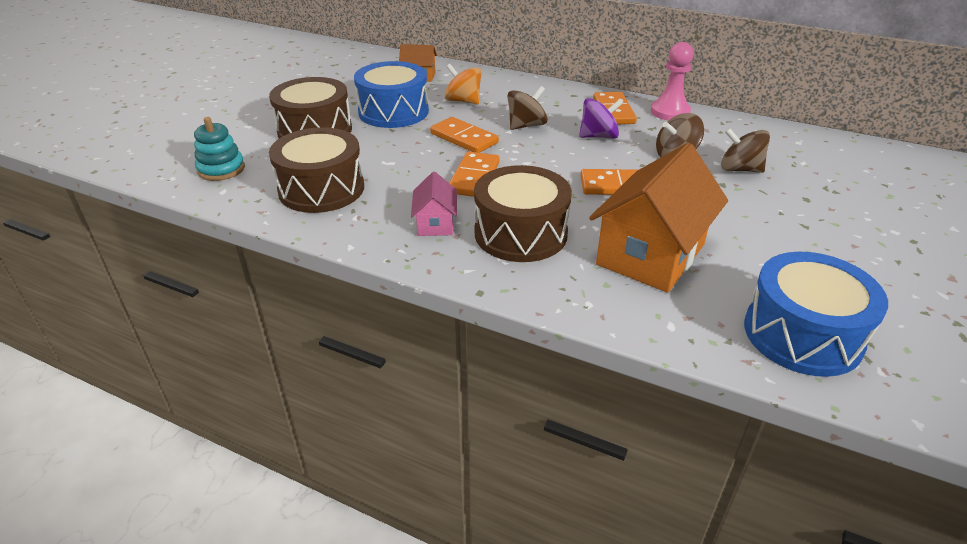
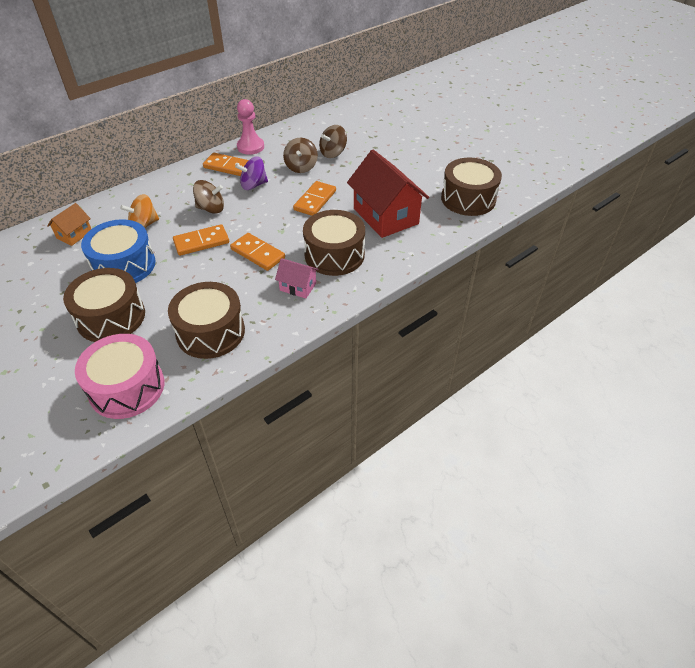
camera: 65 degrees left, 10 degrees up
(221, 169) = (127, 387): turquoise stacking toy -> pink drum
(526, 125) = (211, 209): brown spinning top -> brown spinning top turned 105 degrees clockwise
(598, 136) = (253, 185): purple spinning top -> purple spinning top turned 120 degrees counterclockwise
(650, 254) = (385, 216): orange house -> red house
(802, 334) = (468, 199): blue drum -> brown drum

